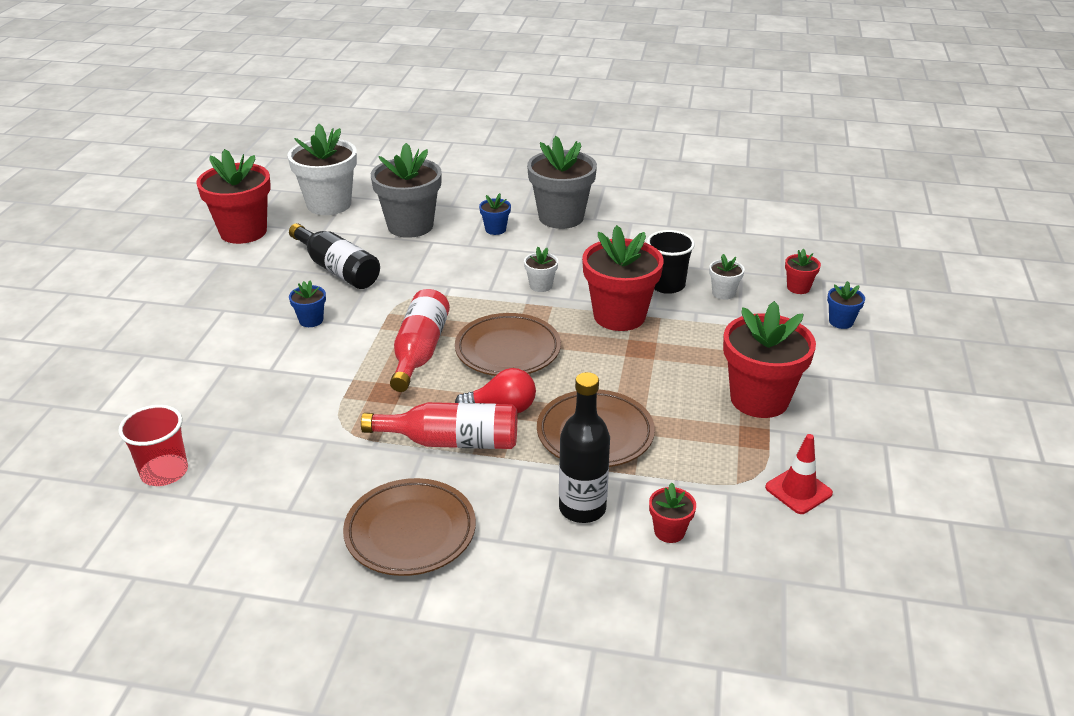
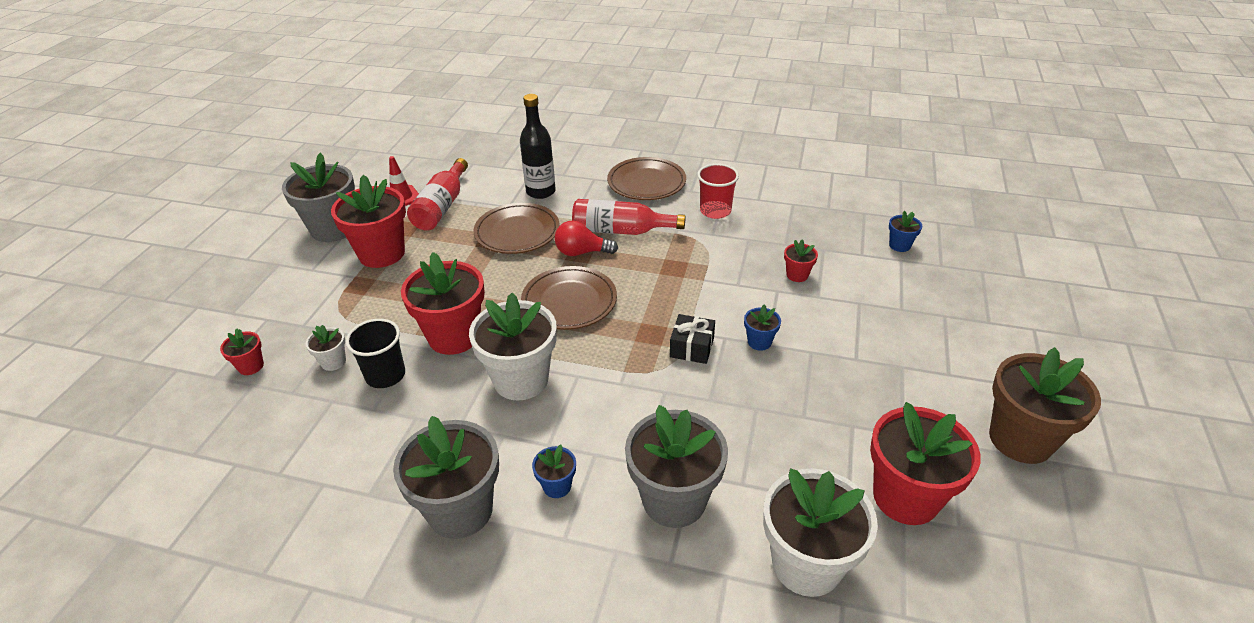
camera: 175 degrees left, 5 degrees up
(127, 262) = (1020, 439): none -> brown flower pot
(164, 472) = (817, 217): red cup -> red cup (715, 211)
(337, 269) = (752, 415): black bottle -> none
(380, 314) = (692, 347): none -> black gift
(419, 351) = (648, 304): red bottle -> red bottle (442, 207)
(541, 285) = (521, 380): white flower pot -> white flower pot, size x2.20
(669, 531) = (493, 180): red flower pot -> red flower pot (797, 275)
(841, 322) = (249, 322): blue flower pot -> blue flower pot (899, 245)
(854, 432) = (333, 229): none -> grey flower pot

